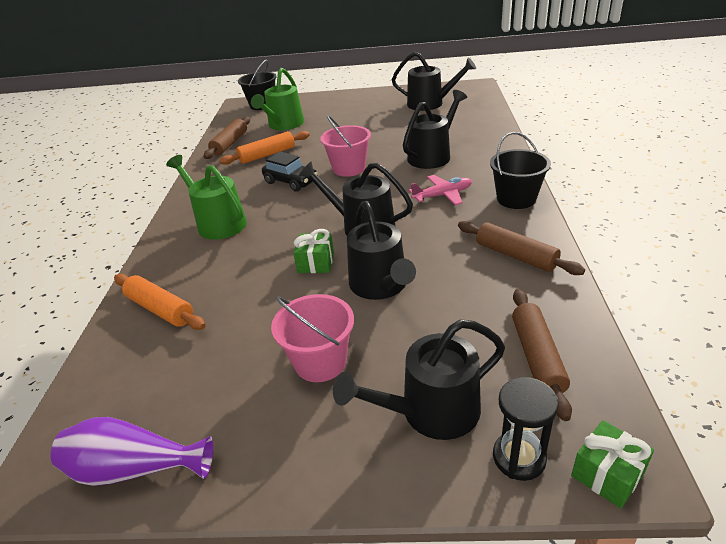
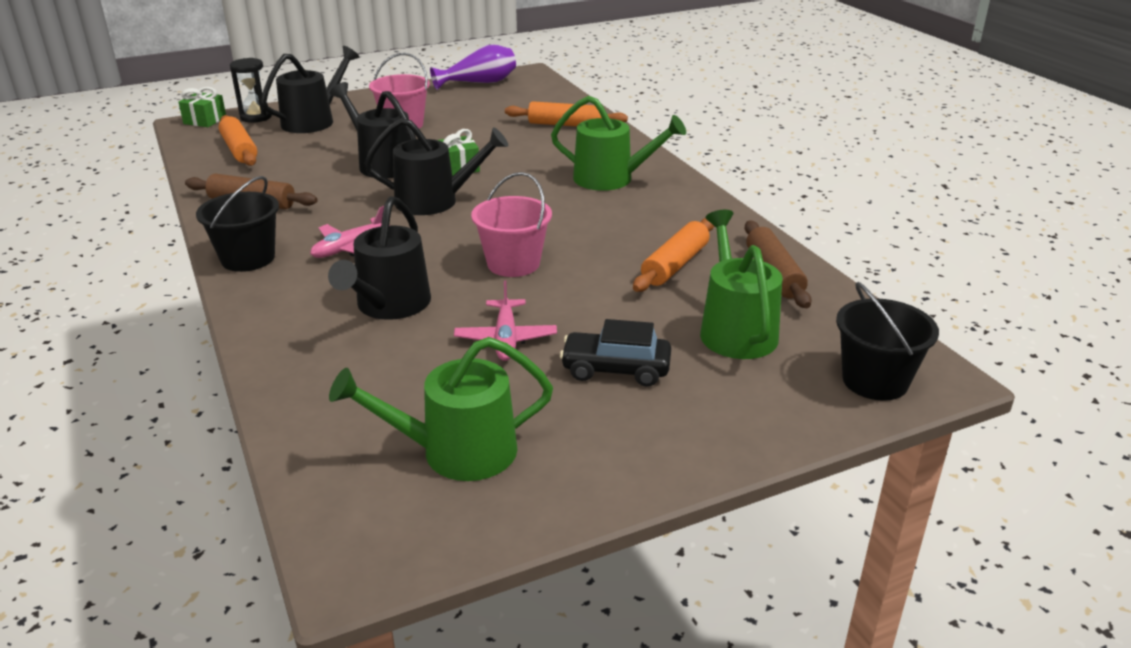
camera: 150 degrees right, 5 degrees down
(291, 182) = (580, 232): black car -> black car (615, 369)
(384, 134) = (506, 339): none -> pink plane
(430, 103) = (457, 452): black watering can -> green watering can
(537, 357) = (239, 150): brown rolling pin -> orange rolling pin

